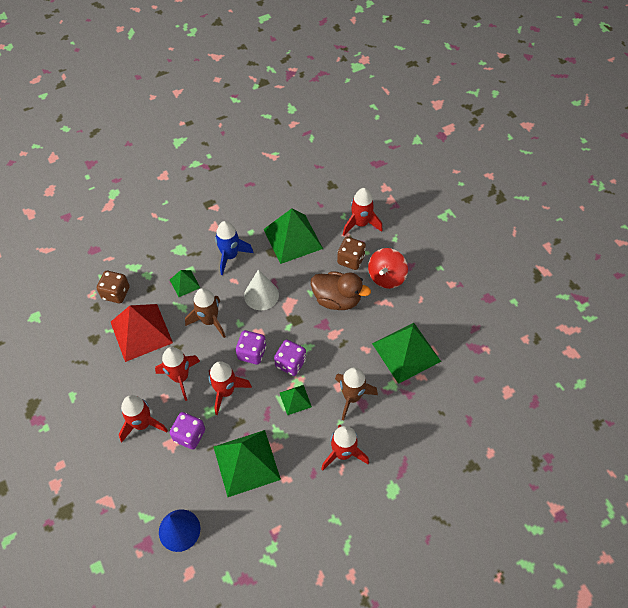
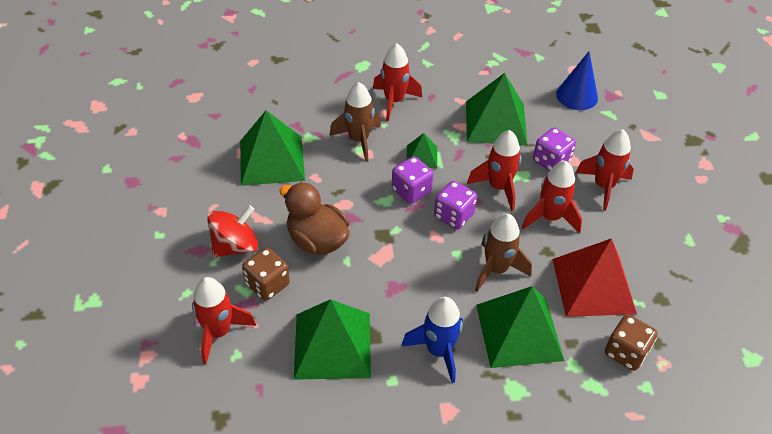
camera: 160 degrees left, 10 degrees down
(184, 283) = (519, 332): green pyramid -> green pyramid, size x2.02
(261, 295) = (414, 279): white cone -> none

